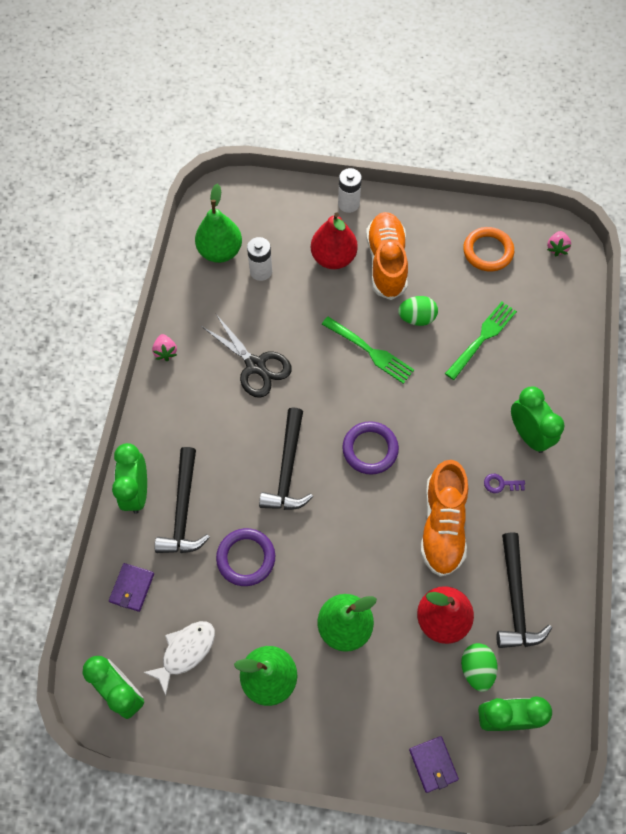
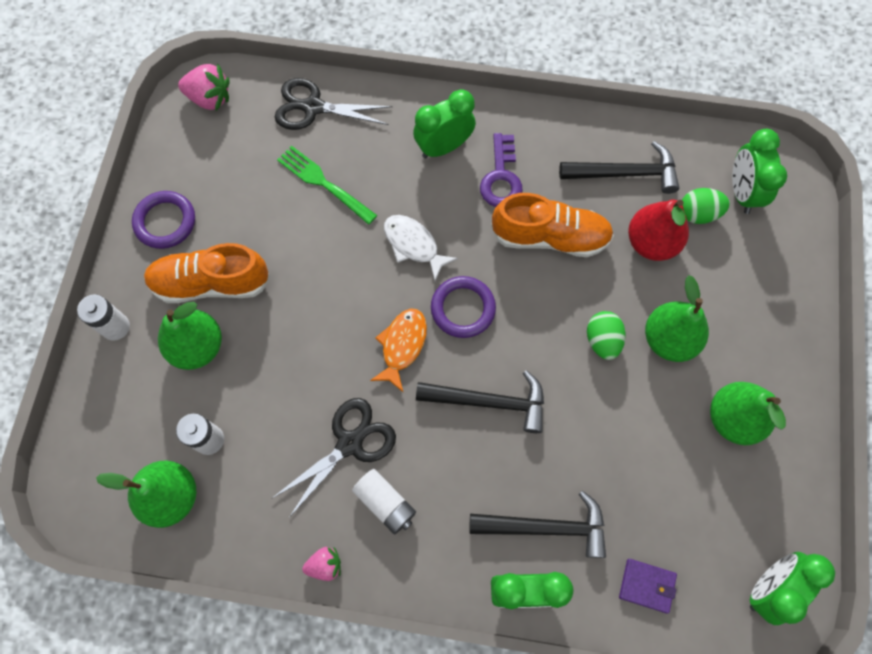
camera: 90 degrees left, 5 degrees up
(185, 651) = (715, 514): white fish -> white fish (413, 245)
(208, 392) = (385, 503): none -> white battery
(246, 558) = (600, 448): purple ring -> purple ring (165, 222)
(333, 258) = (198, 347): red pear -> green pear
(336, 402) = (402, 345): none -> orange fish
(369, 351) = (335, 306): green fork -> none
(416, 318) = (293, 252): green egg -> green egg (602, 340)
(433, 764) = (794, 258): purple wallet -> none
(487, 251) = (207, 169): orange ring -> none
(500, 484) = (501, 178): purple key -> purple key, size x1.90
(556, 248) = (210, 98): pink strawberry -> pink strawberry, size x1.61
(557, 327) = (313, 107): none -> black scissors

